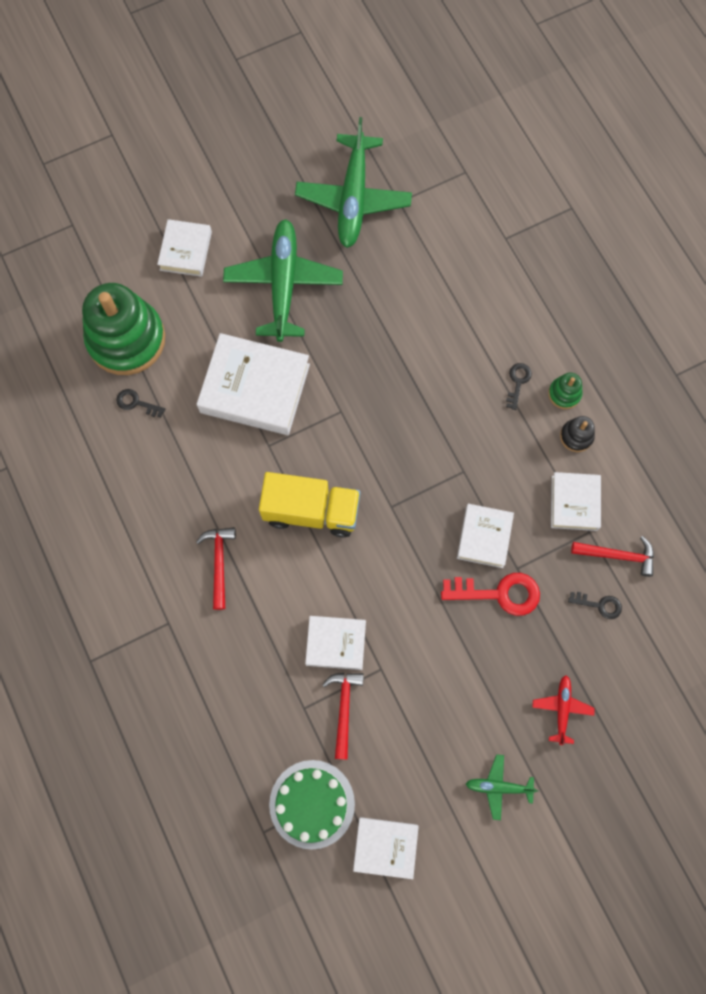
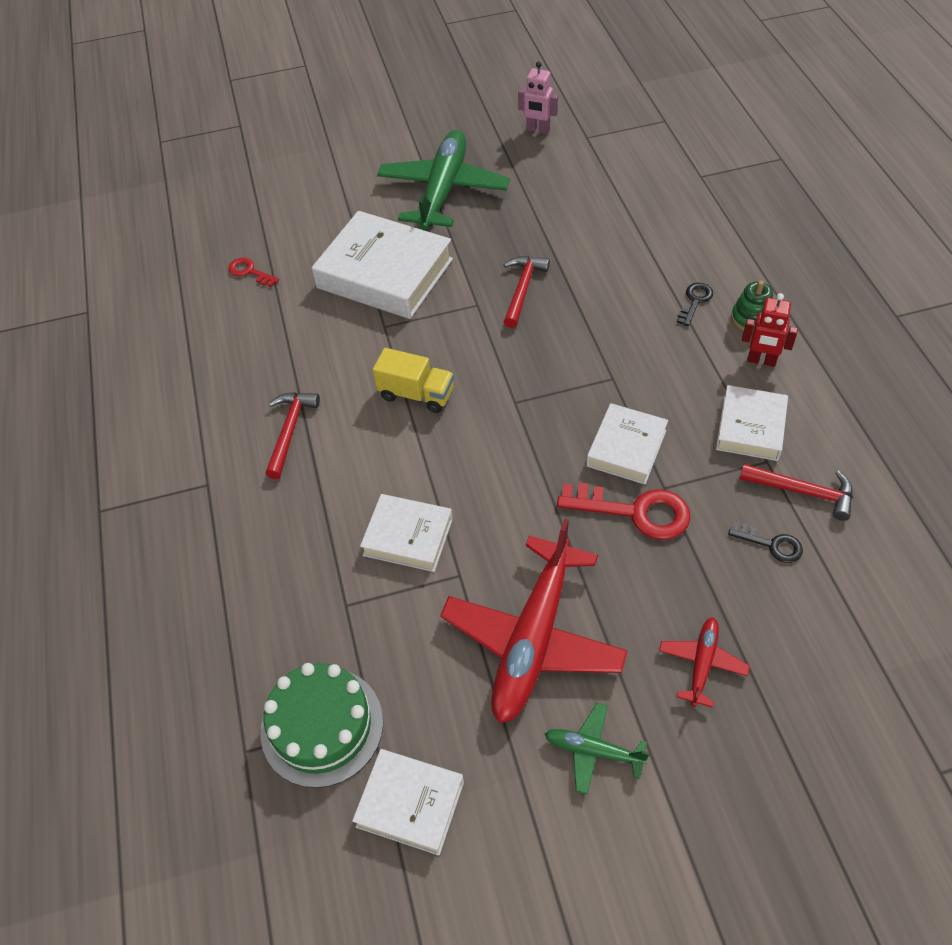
camera: 15 degrees right, 20 degrees down
(126, 339) = (259, 218): green stacking toy -> none
(136, 403) = (249, 272): black key -> red key
(185, 251) = (347, 155): white book -> none
(311, 511) = (416, 394): yellow truck -> yellow truck, size x0.63
(344, 709) = (398, 614): red hammer -> red hammer (522, 289)
(353, 198) = (538, 130): green plane -> pink robot
(444, 710) = (533, 638): none -> red plane
(576, 436) = (761, 360): black stacking toy -> red robot

